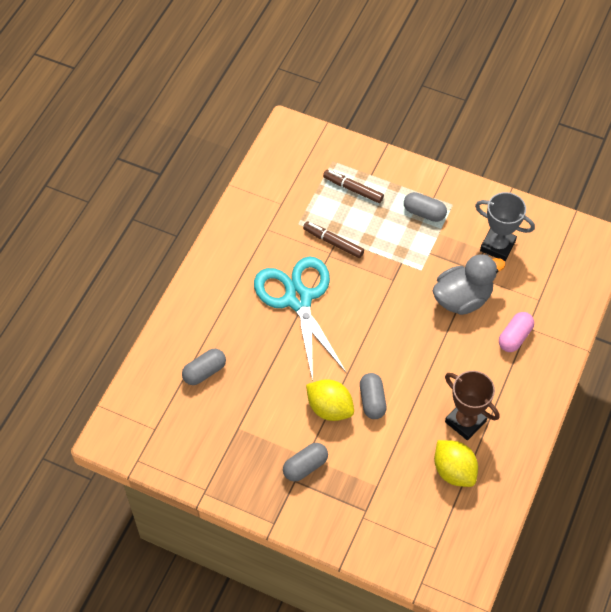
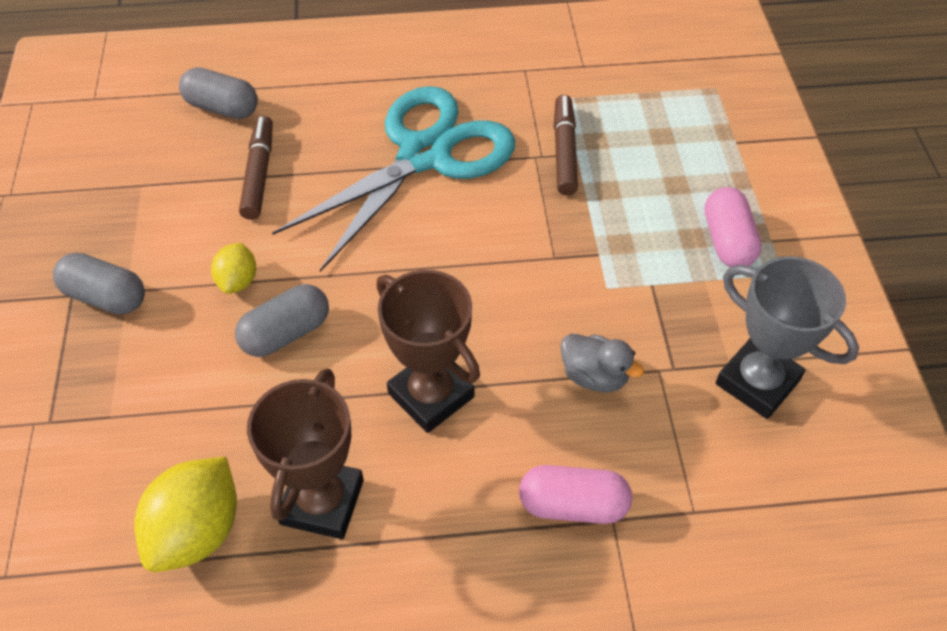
camera: 60 degrees right, 5 degrees down
(329, 408) = (238, 281): yellow lemon -> yellow lemon, size x0.57
(353, 189) = (687, 132): brown marker -> brown marker (259, 174)
(424, 213) = (727, 241): grey capsule -> pink capsule
(437, 361) = (431, 395): none -> brown trophy
(462, 299) = (594, 376): grey duck -> grey duck, size x0.52
(497, 246) = (757, 382): grey trophy -> grey trophy turned 45 degrees counterclockwise

